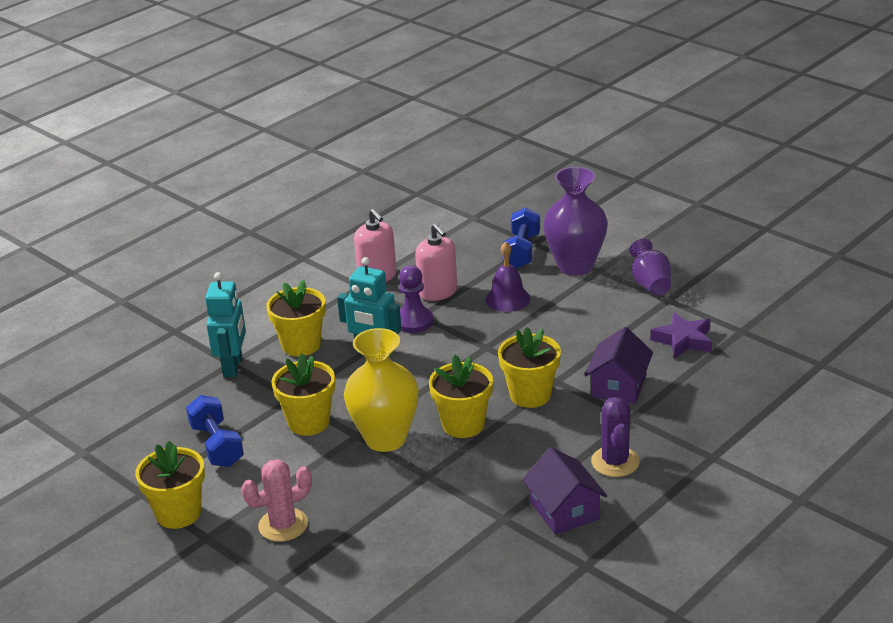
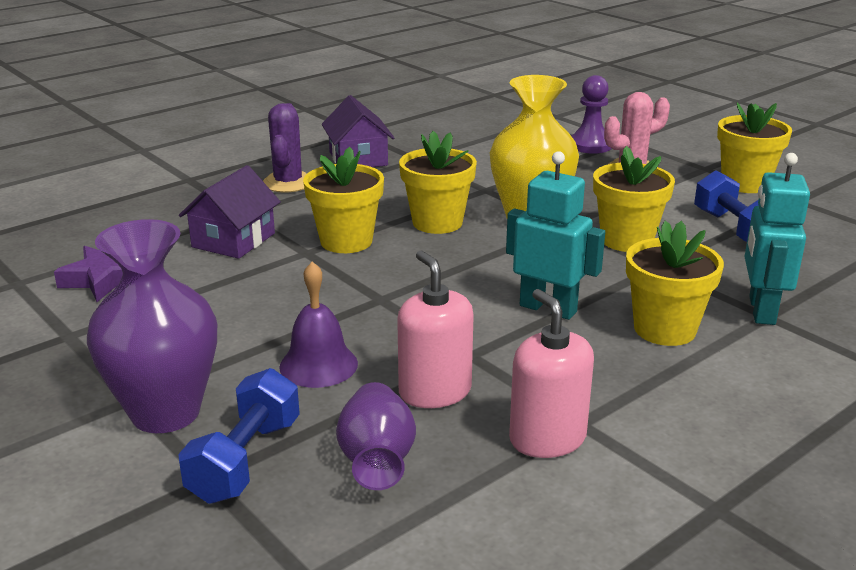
camera: 175 degrees left, 5 degrees down
(414, 321) = (483, 345): purple pawn -> purple pawn (590, 145)
(650, 284) = (70, 362): purple vase -> purple vase (377, 460)

